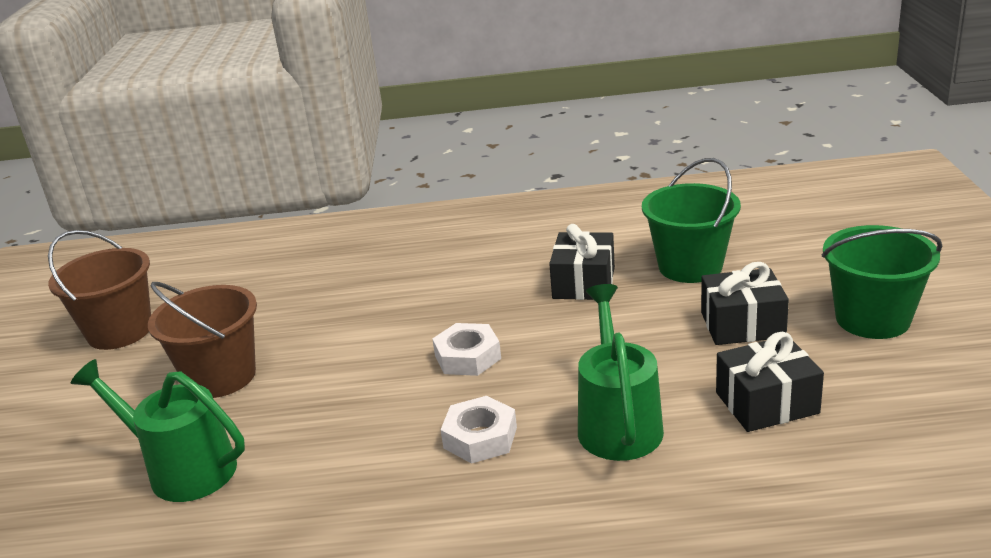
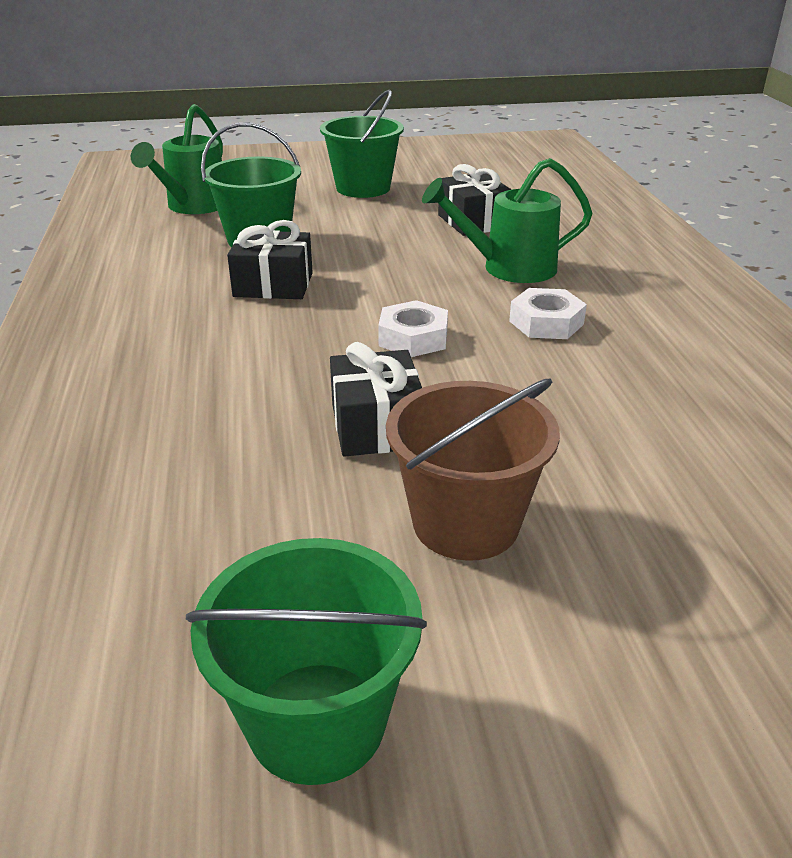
camera: 100 degrees left, 5 degrees up
(120, 331) = (317, 721): brown bucket -> green bucket
(182, 468) = (669, 508): green watering can -> green watering can (193, 207)
(742, 325) = (365, 224): black gift -> black gift (376, 426)

